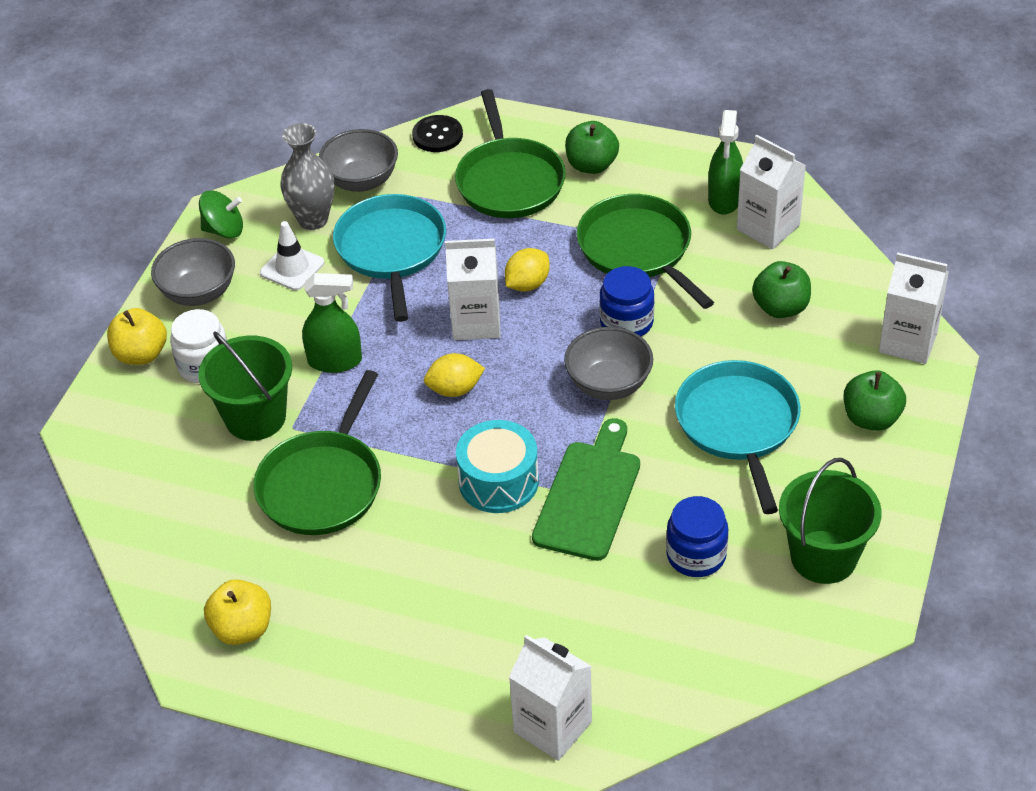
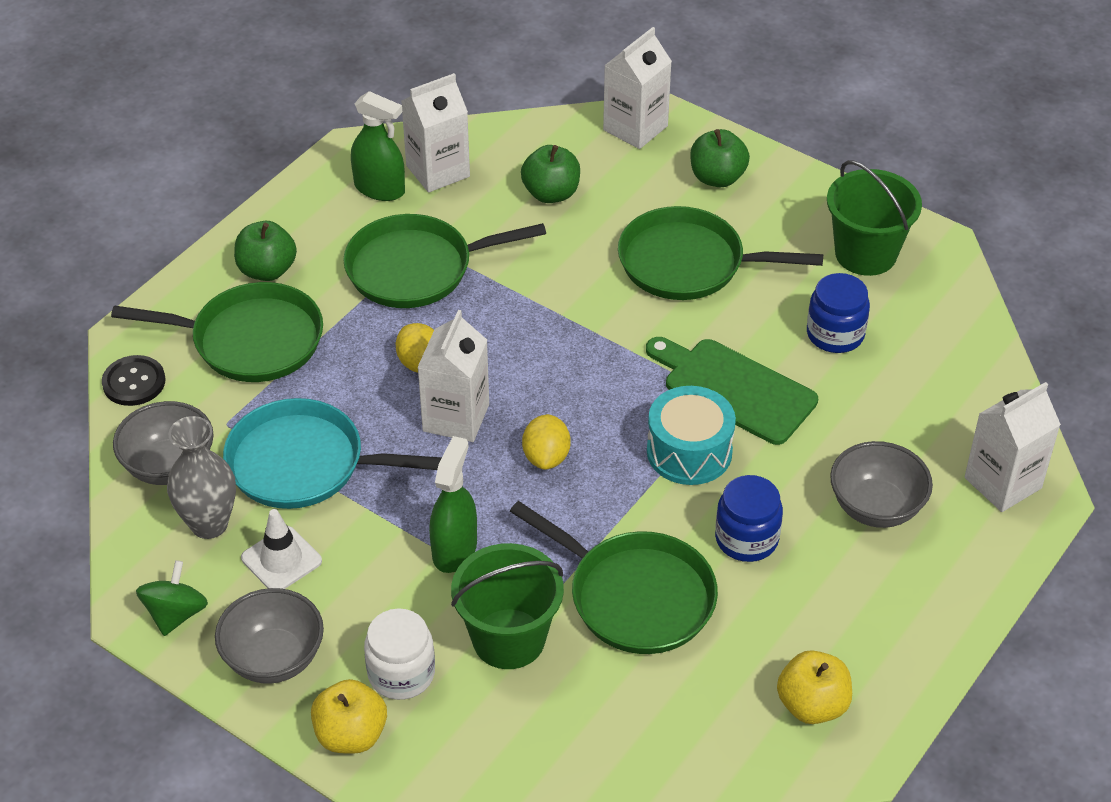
camera: 75 degrees left, 0 degrees up
(608, 384) = (595, 338): grey bowl -> grey bowl (876, 507)
(626, 322) = (515, 303): blue jar -> blue jar (746, 539)
(738, 425) = (688, 263): turquoise pan -> green pan

